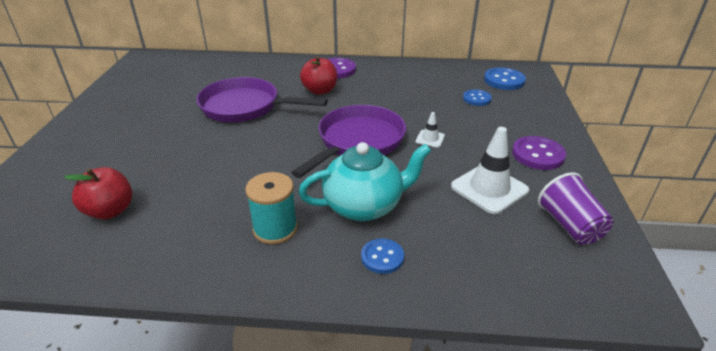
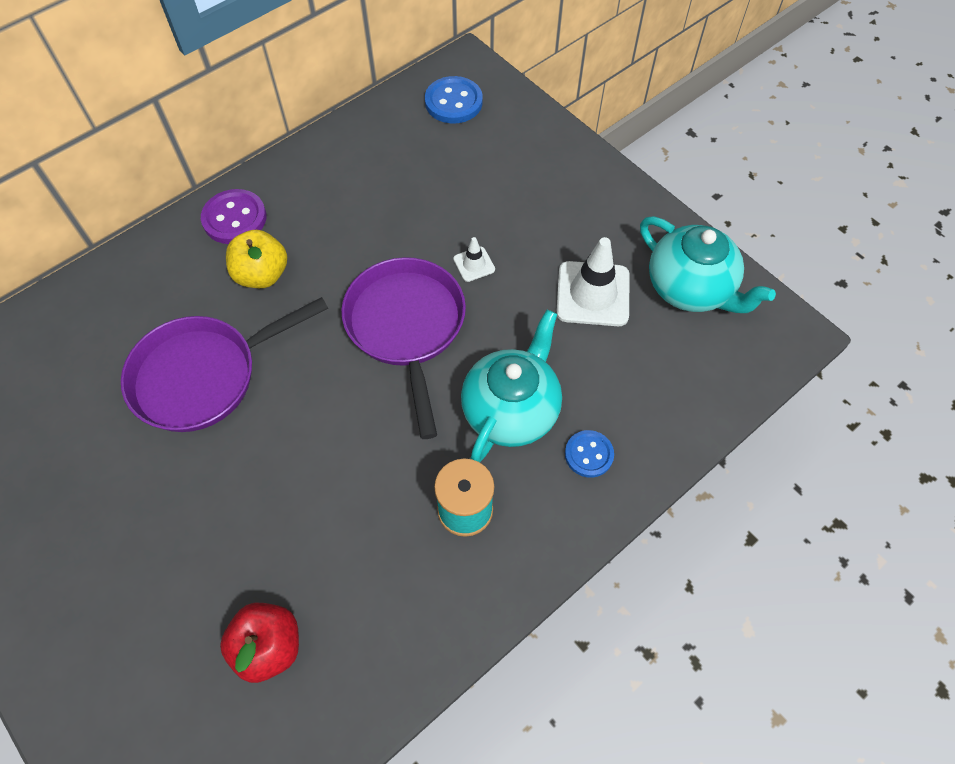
camera: 45 degrees left, 25 degrees up
(320, 90) = (262, 275): red apple -> yellow apple
(477, 99) = (456, 158): blue button -> none
(538, 155) = (591, 210): purple button -> none
(569, 226) = (690, 288): purple cup -> turquoise teapot

